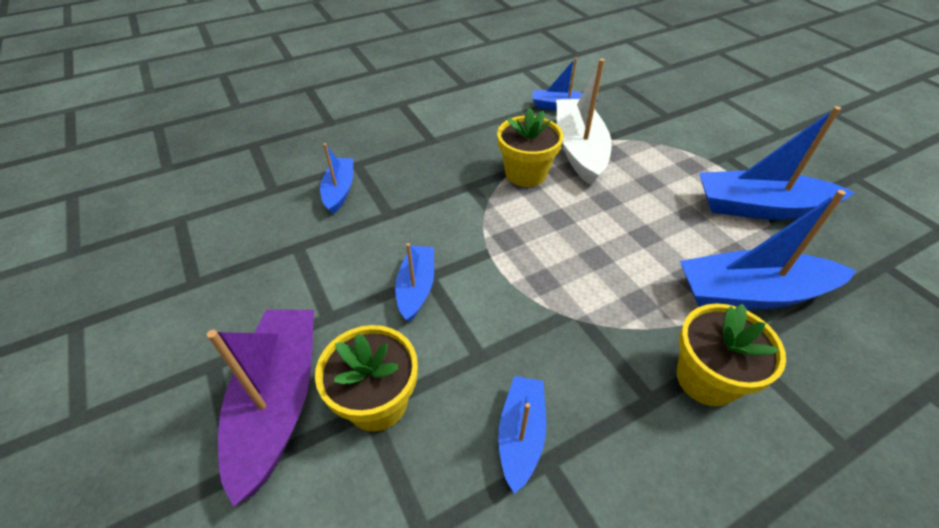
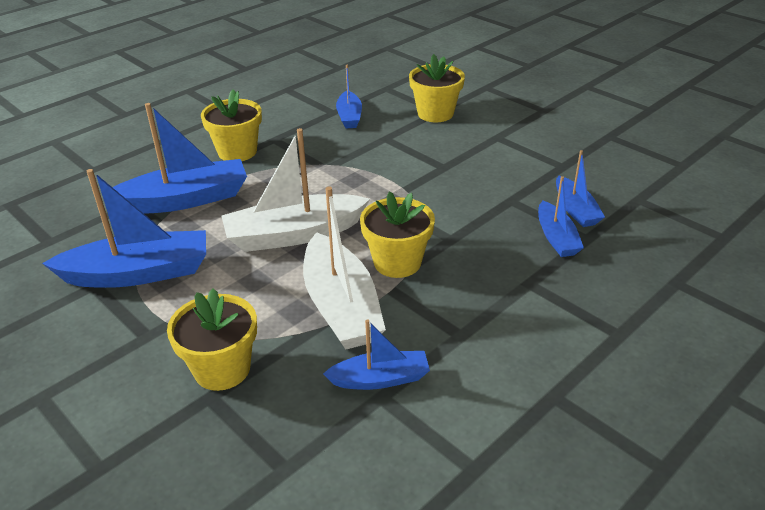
camera: 165 degrees right, 10 degrees down
(278, 402) = (490, 105): purple boat -> none
(416, 288) = (448, 159): blue boat -> blue boat (556, 238)
(616, 218) = (294, 234): none -> white boat
(663, 127) = (222, 369): none -> yellow flower pot

